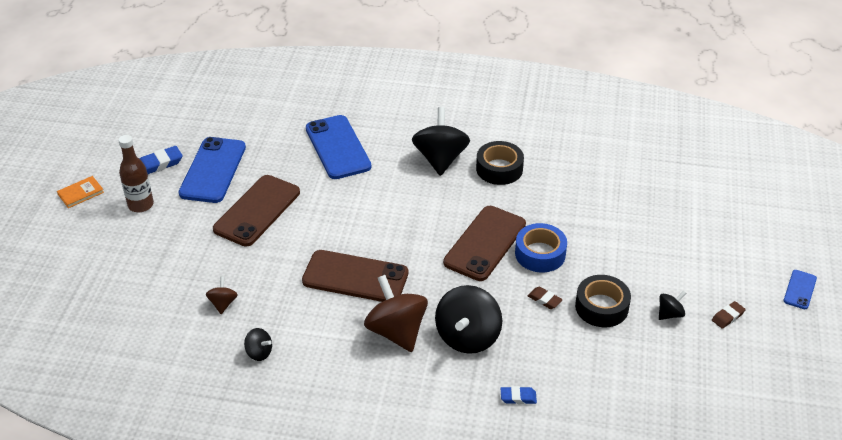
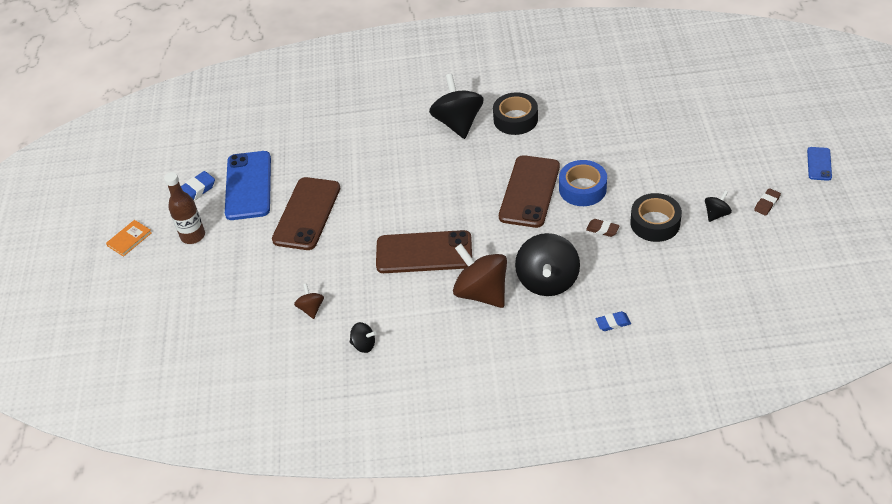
camera: 10 degrees left, 5 degrees up
(338, 147) = (358, 135): blue phone -> none

